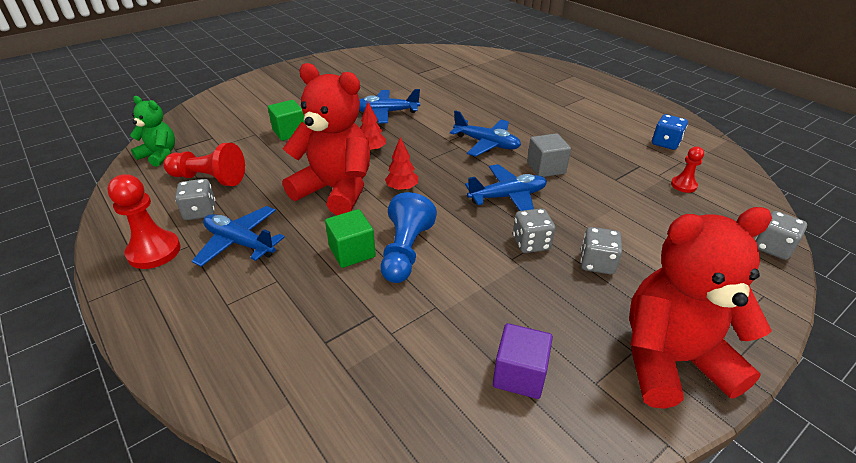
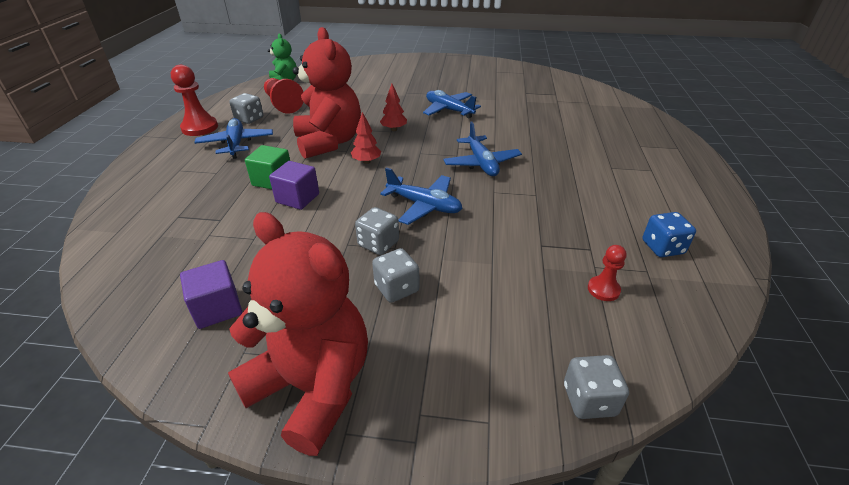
camera: 45 degrees right, 0 degrees up
(289, 132) = (367, 97): green cube -> none
(405, 251) = (297, 198): blue pawn -> purple cube
(546, 168) = (495, 203): grey cube -> none

